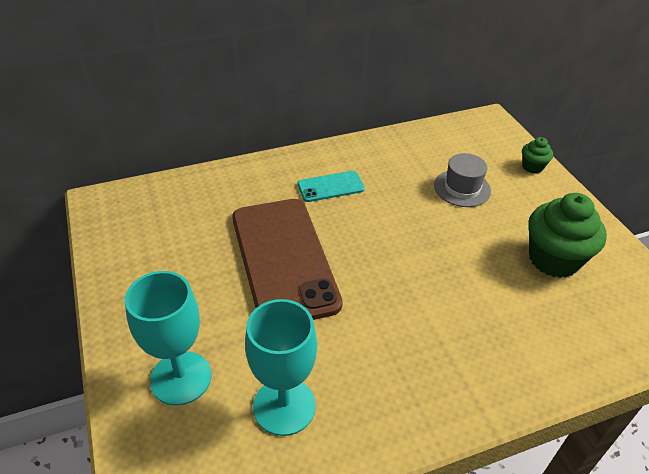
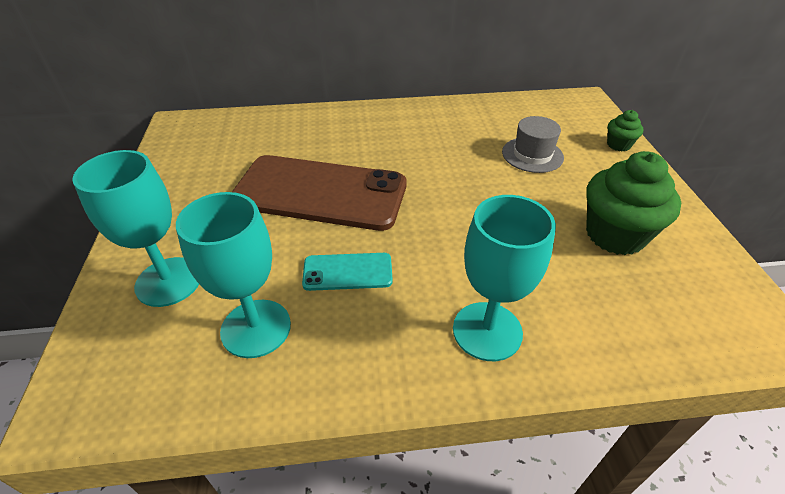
camera: 15 degrees right, 0 degrees up
(284, 259) = (320, 193): brown phone -> brown phone turned 75 degrees counterclockwise
(330, 187) = (395, 137): turquoise phone -> turquoise phone (347, 272)
(479, 368) = (487, 331): none -> turquoise goblet

